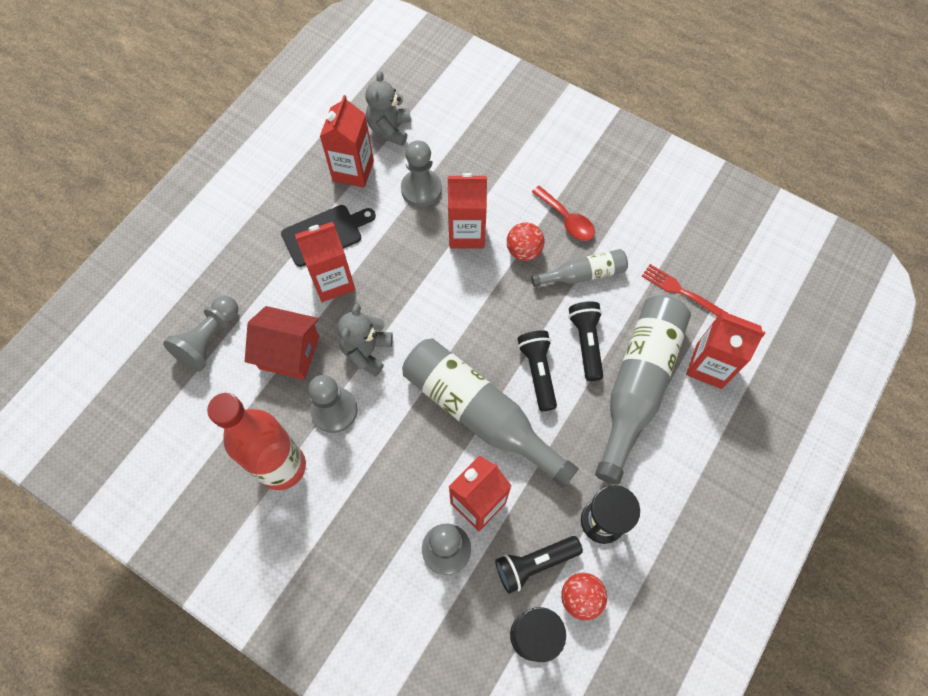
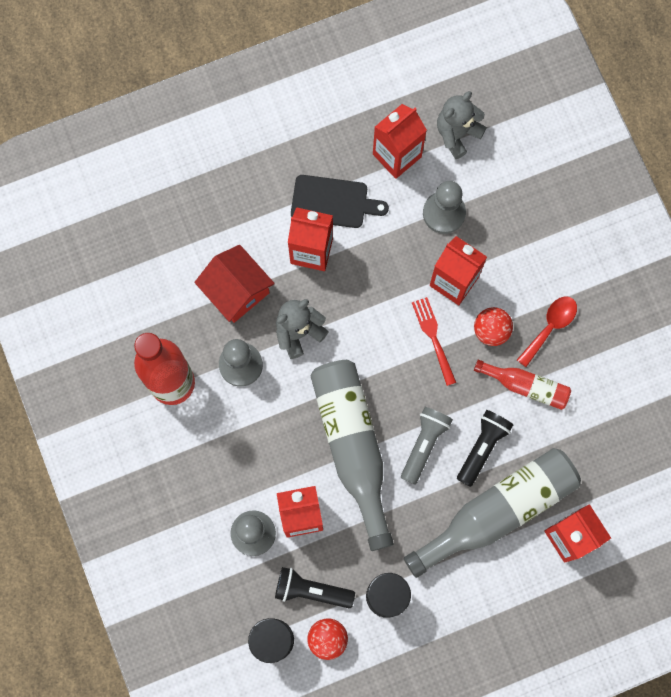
camera: 35 degrees right, 10 degrees up
(209, 339) = (180, 236): grey pawn -> none
(538, 372) = (424, 444): black flashlight -> grey flashlight
(567, 220) = (550, 327): red spoon -> red spoon turned 135 degrees counterclockwise
(583, 274) = (526, 386): grey bottle -> red bottle
(681, 291) = (598, 459): red fork -> red fork (434, 338)

